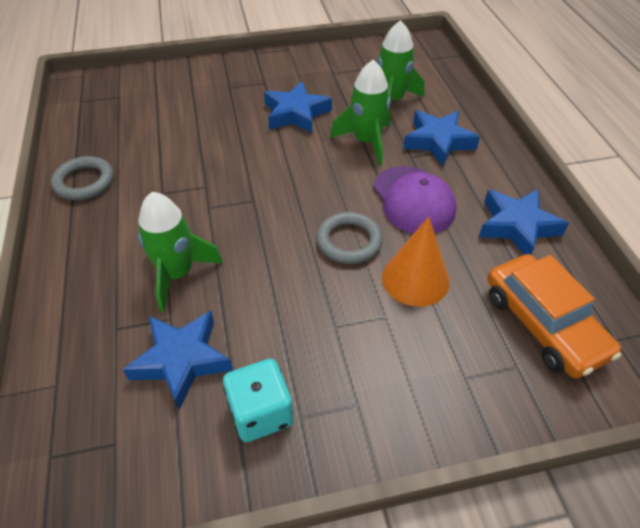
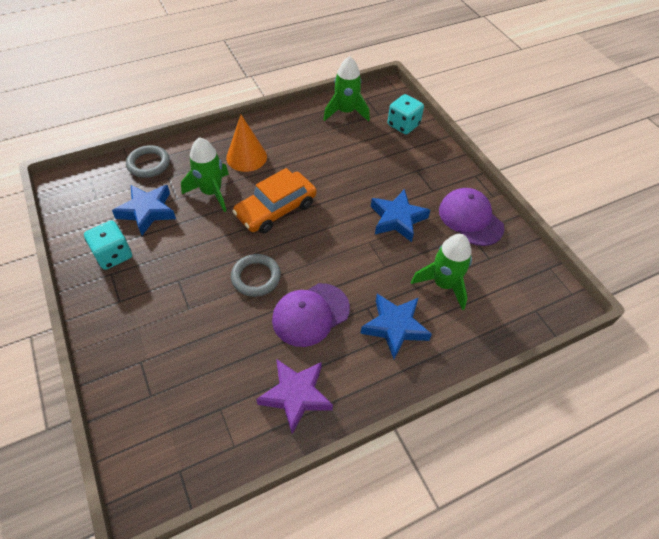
camera: 75 degrees right, 5 degrees up
(84, 182) = (283, 126): grey ring -> grey ring (149, 164)
(150, 82) = (403, 125): none -> turquoise dice
(313, 68) = (470, 219): none -> purple cap
(366, 142) = (376, 273): green rocket -> green rocket (346, 112)
(415, 279) = (225, 323): orange cone -> orange cone (246, 157)
(517, 226) = (296, 395): blue star -> purple star
(543, 324) = (190, 414): orange car -> orange car (276, 209)

